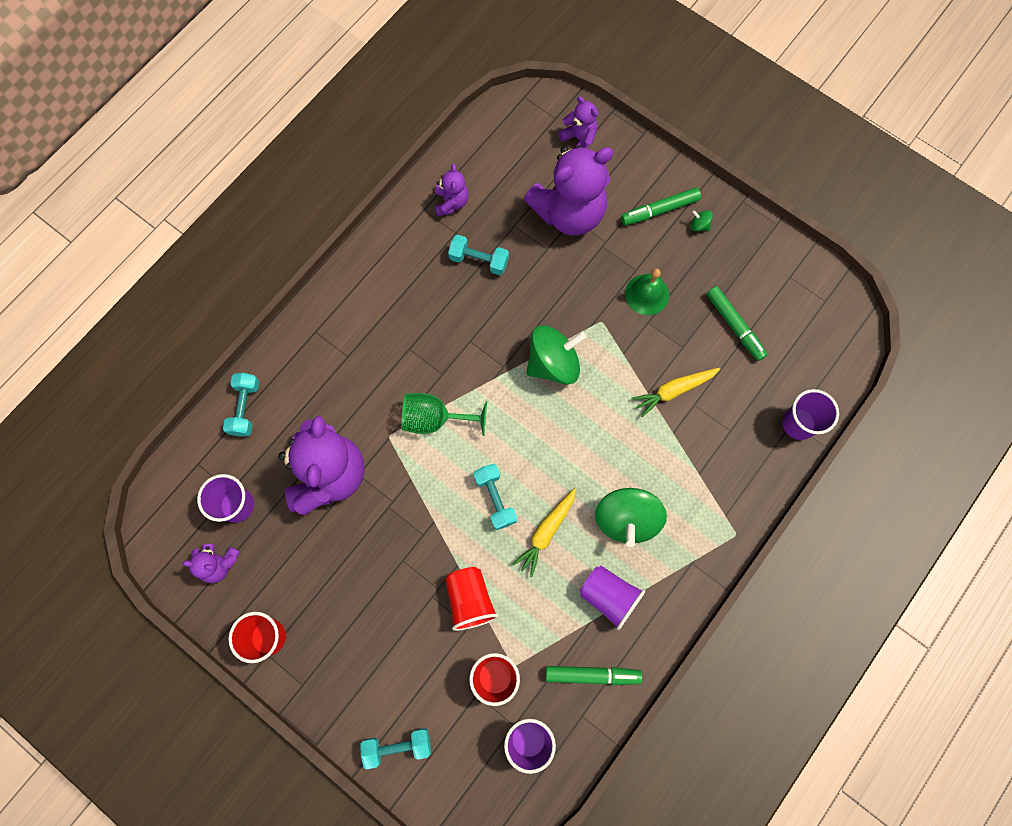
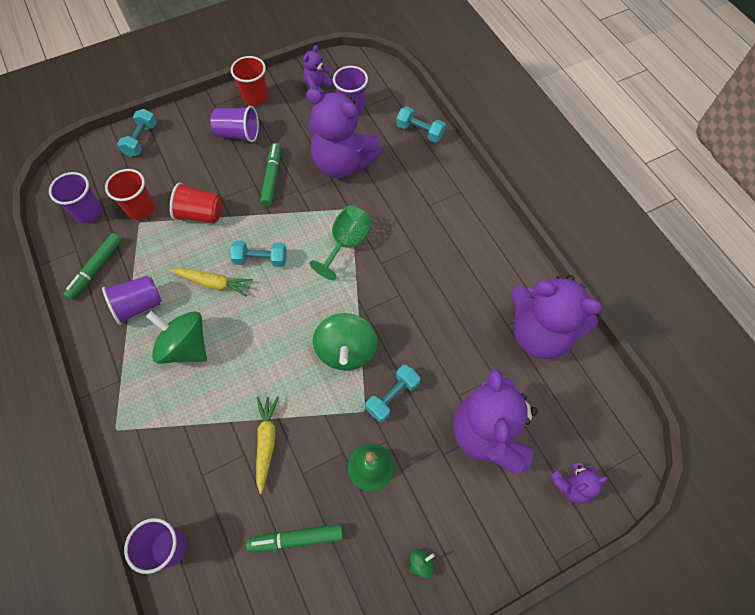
camera: 115 degrees right, 10 degrees down
(336, 624) = (238, 134): none -> purple cup
(451, 202) = (539, 333): purple teddy bear -> purple teddy bear, size x2.12
(479, 260) = (471, 332): turquoise dumbbell -> turquoise dumbbell (392, 396)
(546, 532) = (214, 283): yellow carrot -> yellow carrot turned 135 degrees clockwise
(659, 210) = (455, 528): green marker -> green marker (272, 177)

